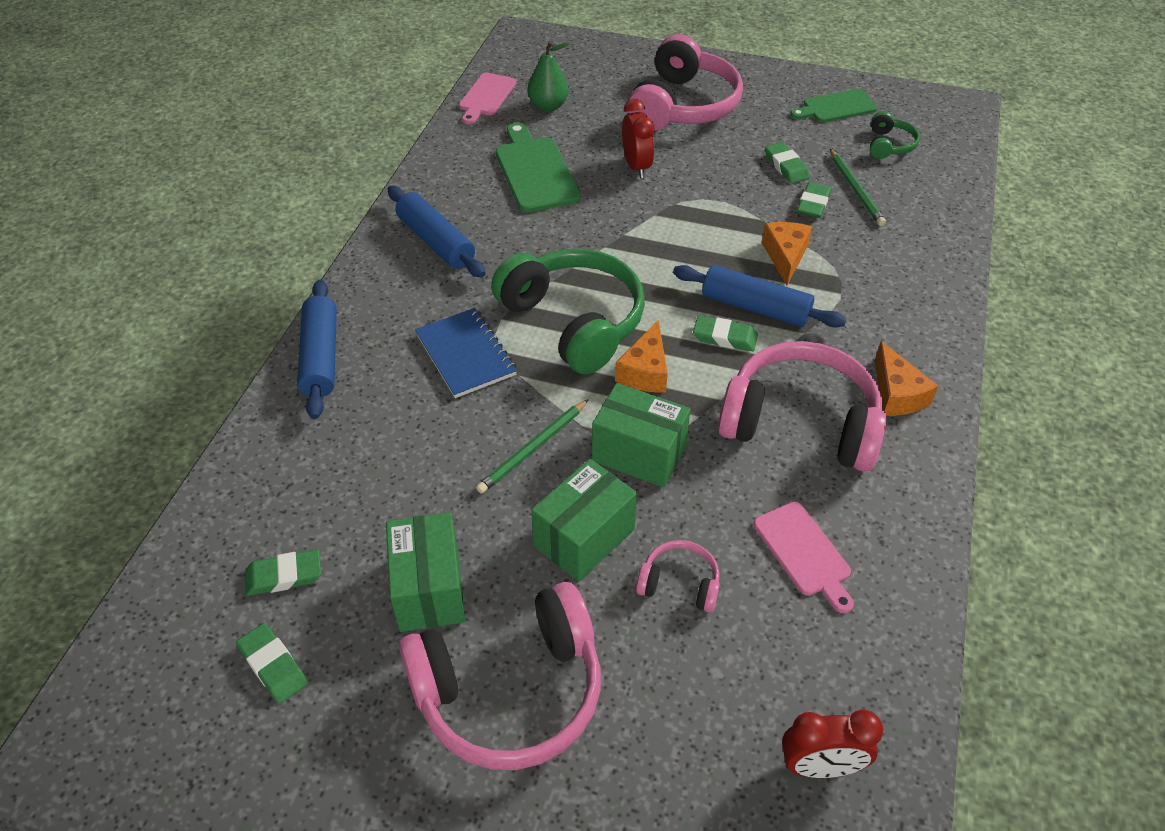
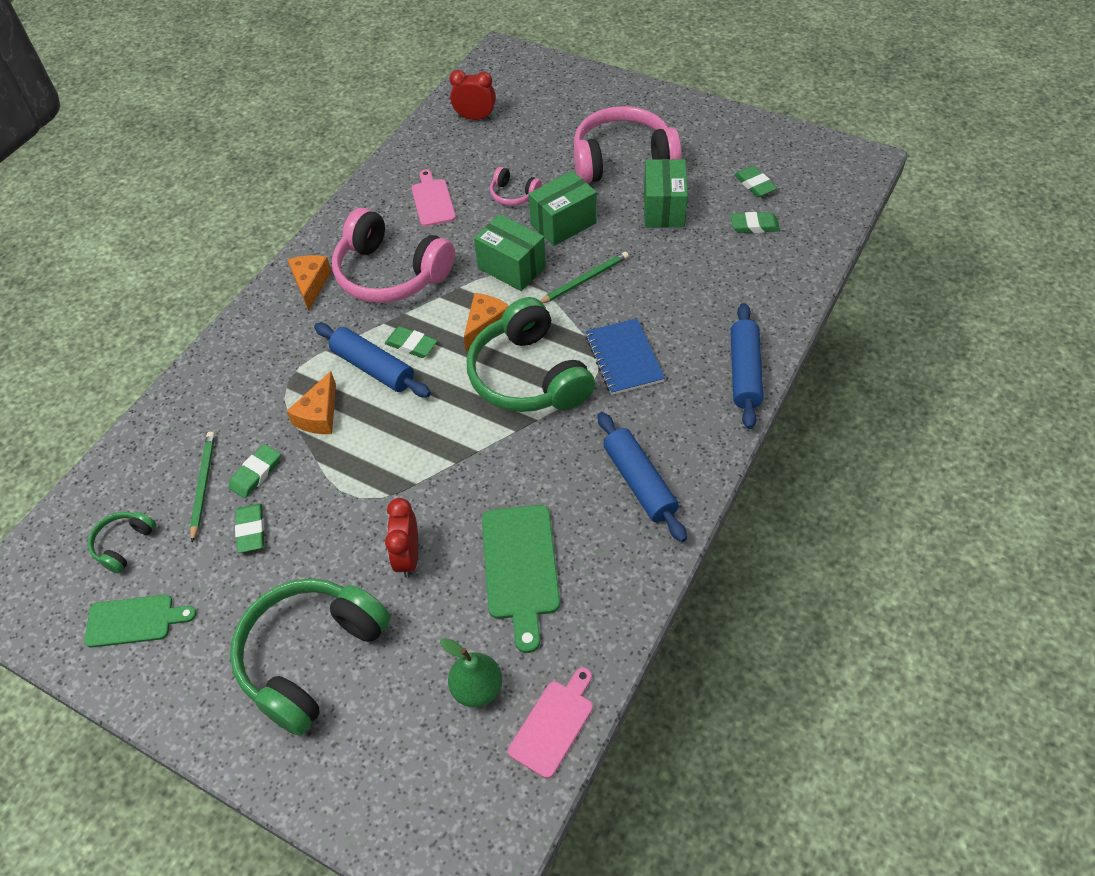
camera: 165 degrees left, 5 degrees up
(683, 106) = (311, 657): pink headphones -> green headphones

